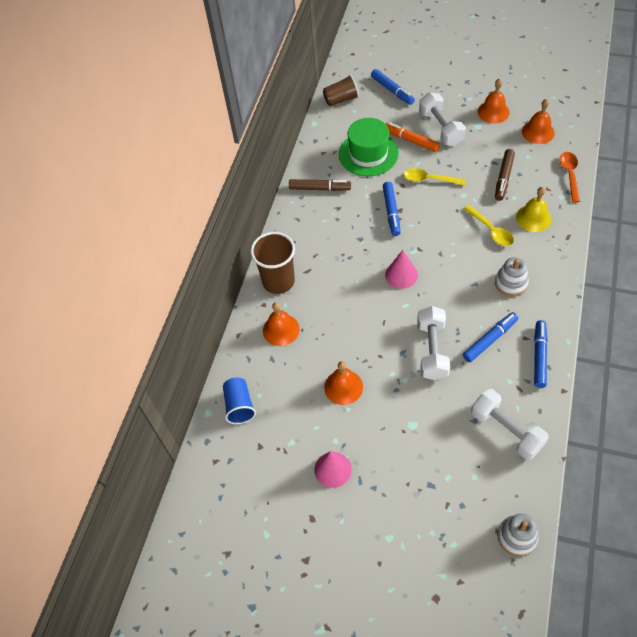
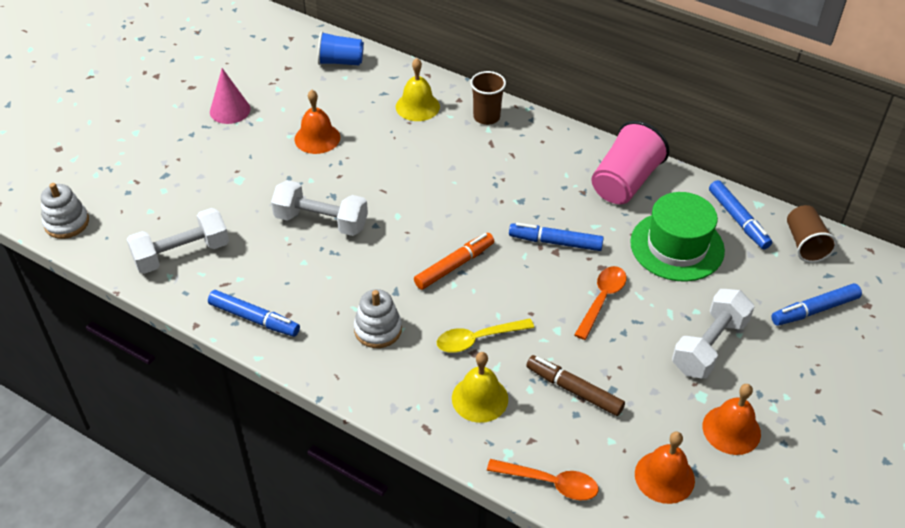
camera: 100 degrees right, 10 degrees down
(278, 281) = (486, 117): brown cup -> brown cup, size x0.65
(281, 329) = (417, 106): orange bell -> yellow bell
(320, 188) = (625, 182): brown marker -> pink cup
(401, 275) = (445, 224): pink cone -> none
(411, 140) = (691, 301): orange marker -> orange marker (454, 266)
(429, 179) = (602, 300): yellow spoon -> orange spoon
(440, 128) = (709, 346): white dumbbell -> white dumbbell turned 45 degrees counterclockwise
(490, 340) = (305, 279): blue marker -> blue marker (738, 220)

